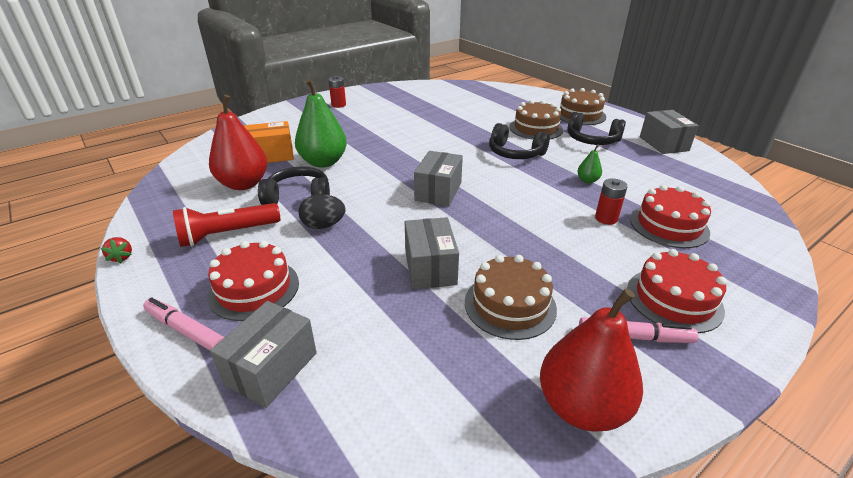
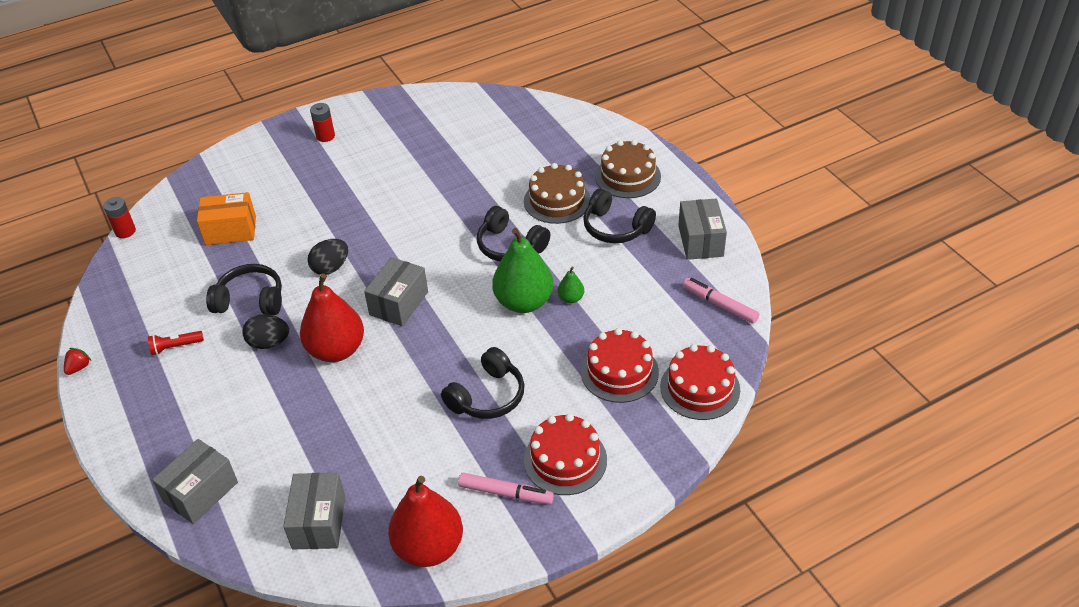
camera: 10 degrees right, 10 degrees up
(121, 257) = (79, 367): red strawberry -> red strawberry turned 135 degrees counterclockwise
(186, 330) = (136, 451): pink marker -> pink marker (720, 305)
(227, 234) = (175, 347): red flashlight -> red flashlight, size x0.55
(244, 184) = (196, 276): red pear -> red pear (336, 350)
(254, 289) = (194, 414): red cake -> red cake (700, 388)
(323, 162) = (286, 246): green pear -> green pear (524, 302)
(367, 173) = (330, 268): none -> black egg
(430, 268) = (357, 404): grey box -> grey box (319, 522)
(510, 305) = (414, 452): brown cake -> none
(559, 252) = (487, 396): none -> black headphones
(606, 218) = (559, 357): red battery -> red battery (125, 231)

